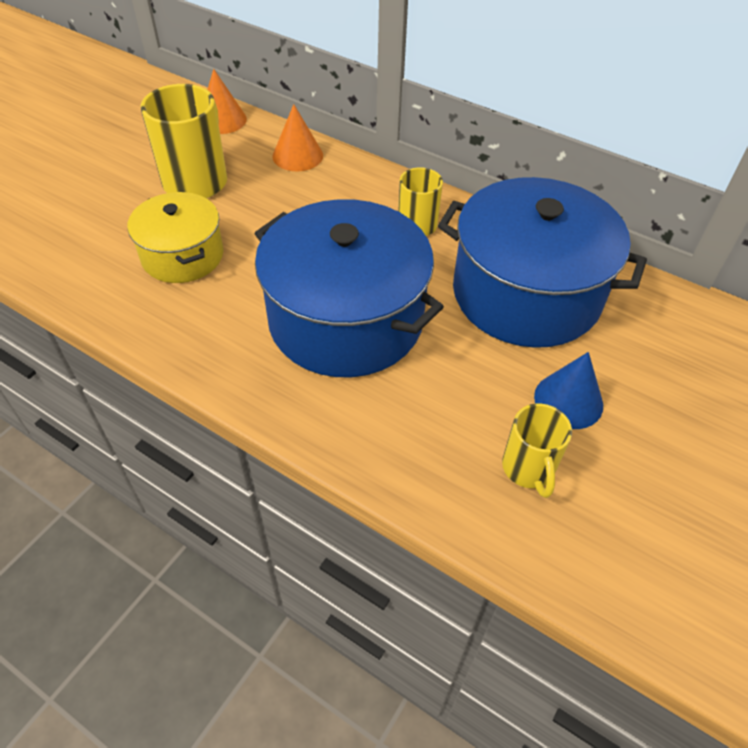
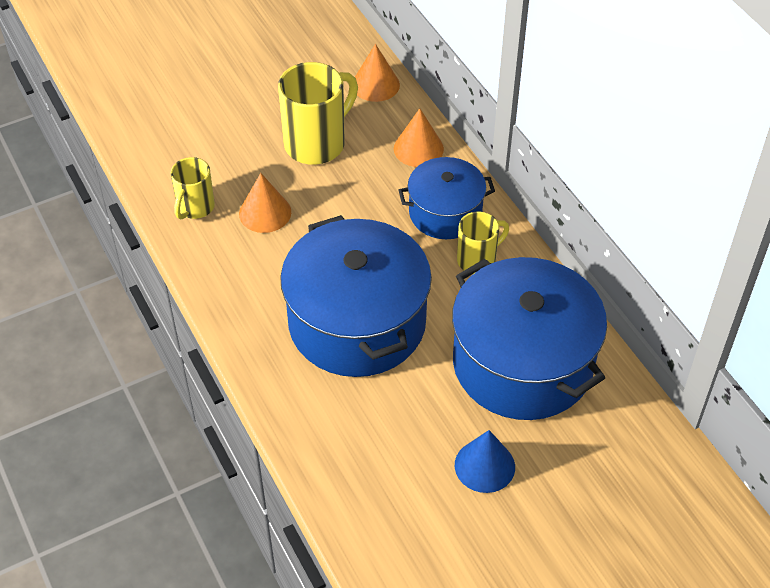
camera: 30 degrees right, 0 degrees up
(182, 256) = (265, 213): yellow pot -> orange cone
(360, 197) = (445, 213): none -> blue pot
(528, 469) = (412, 501): yellow mug -> yellow mug (195, 207)

